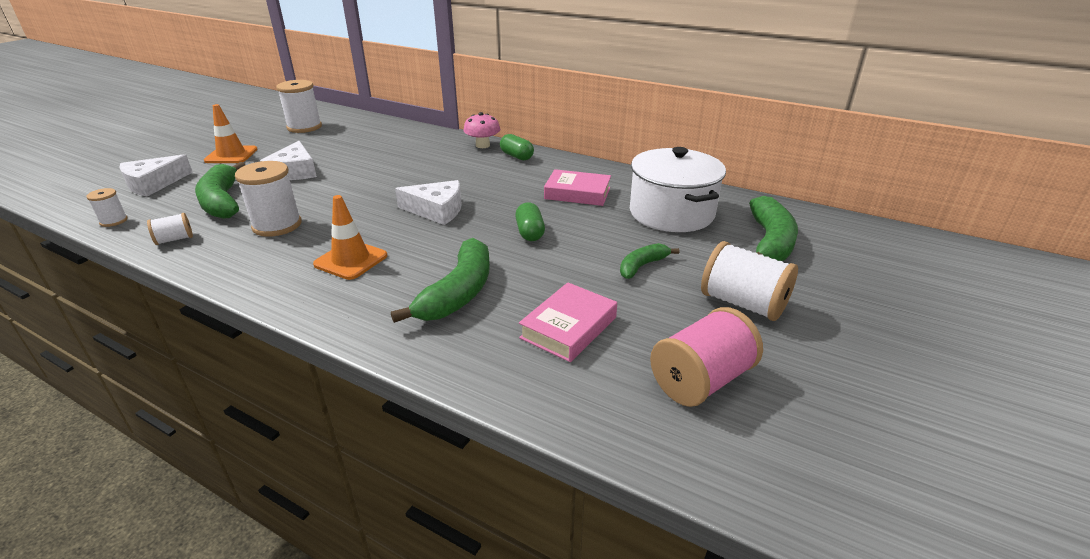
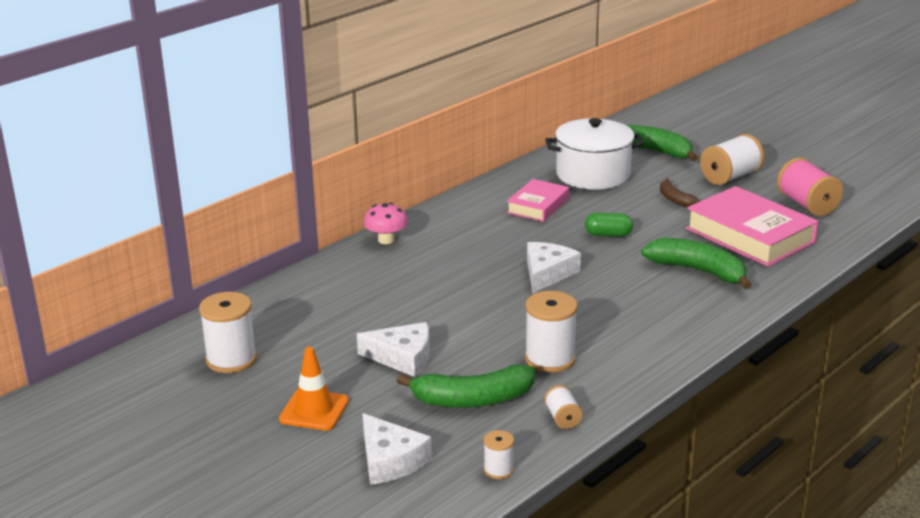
camera: 75 degrees left, 5 degrees down
(351, 260) = (634, 316): orange traffic cone -> none
(516, 156) = (431, 224): green capsule -> none
(568, 327) = (749, 235): pink book -> pink book, size x1.73
(642, 266) = (675, 199): green banana -> brown banana

